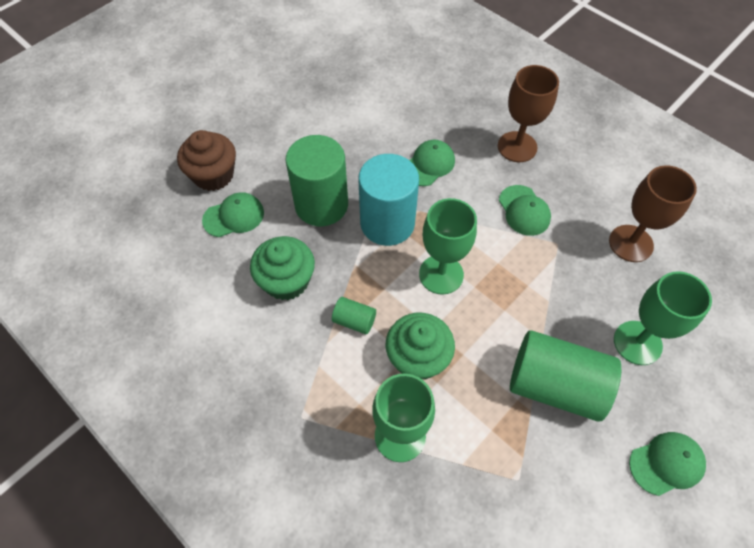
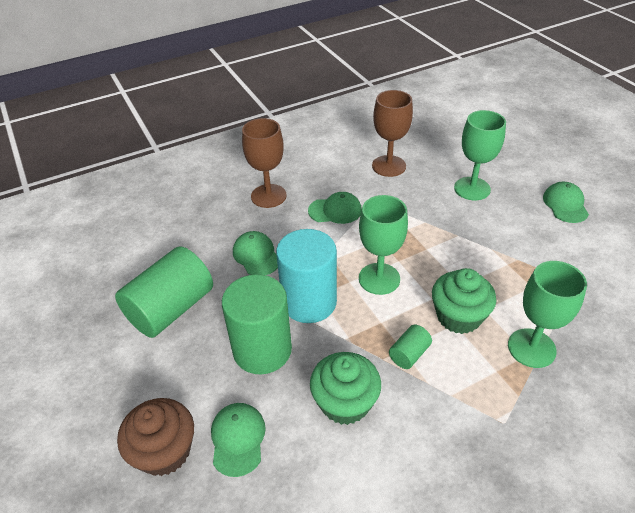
camera: 70 degrees left, 15 degrees down
(555, 385) = (499, 240): green cylinder -> green cylinder (171, 309)

